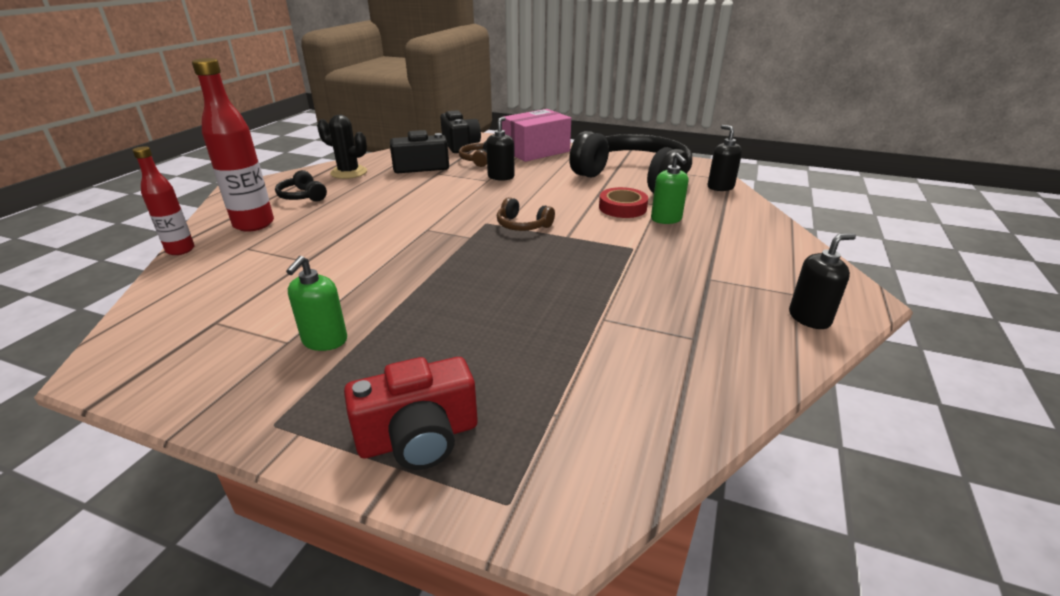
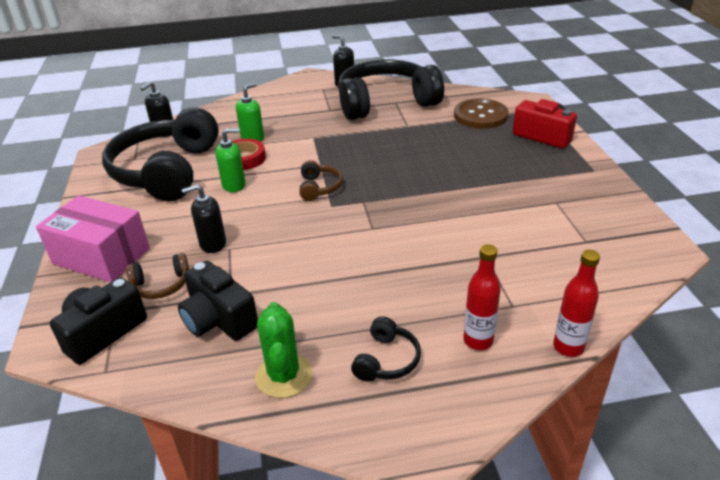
camera: 120 degrees left, 5 degrees up
(254, 224) = (478, 341): red bottle -> red bottle, size x0.62
(324, 341) = (537, 191): green soap dispenser -> green soap dispenser (234, 185)
(349, 172) = (284, 376): black cactus -> green cactus
(565, 404) = (480, 115): none -> brown button
(699, 328) = (385, 103): none -> black headphones

